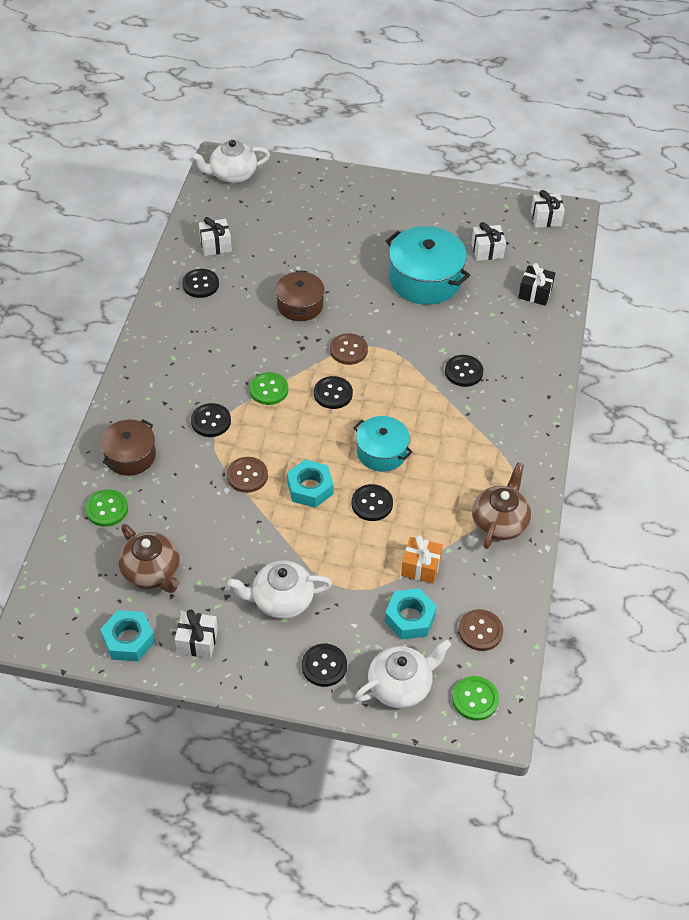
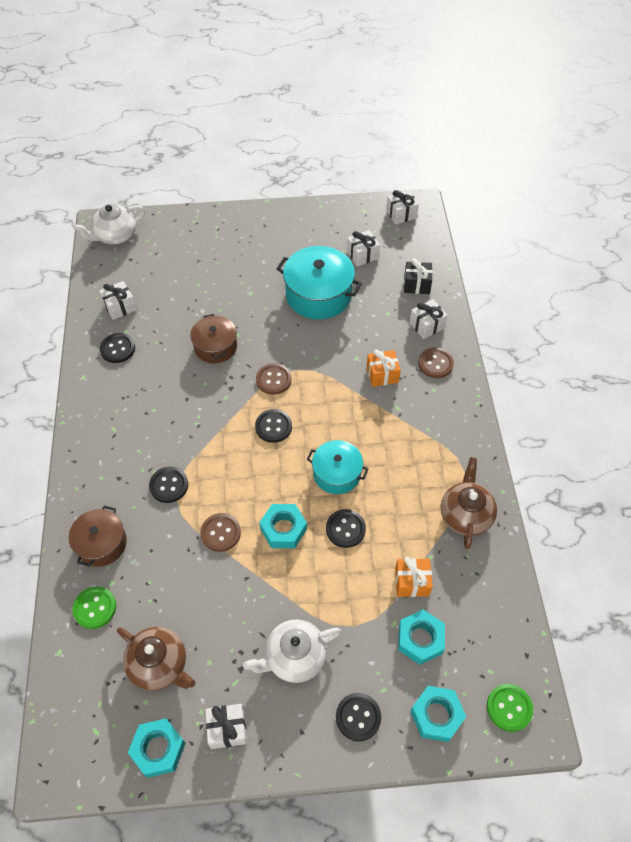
camera: 15 degrees left, 5 degrees up
(269, 390) = (213, 438): green button -> none
(400, 685) = (436, 715): white teapot -> turquoise nut
(463, 372) = (382, 374): black button -> orange gift
(480, 631) = (488, 633): brown button -> brown button (435, 364)
(530, 336) = (427, 325): none -> white gift

